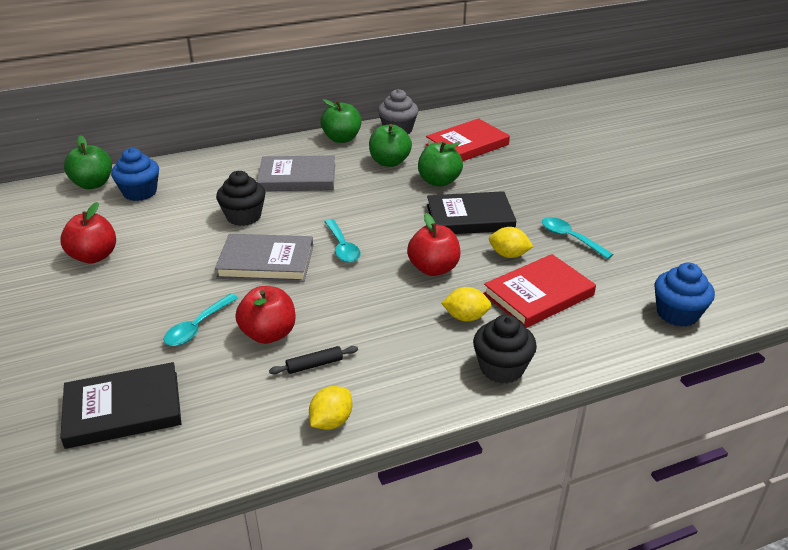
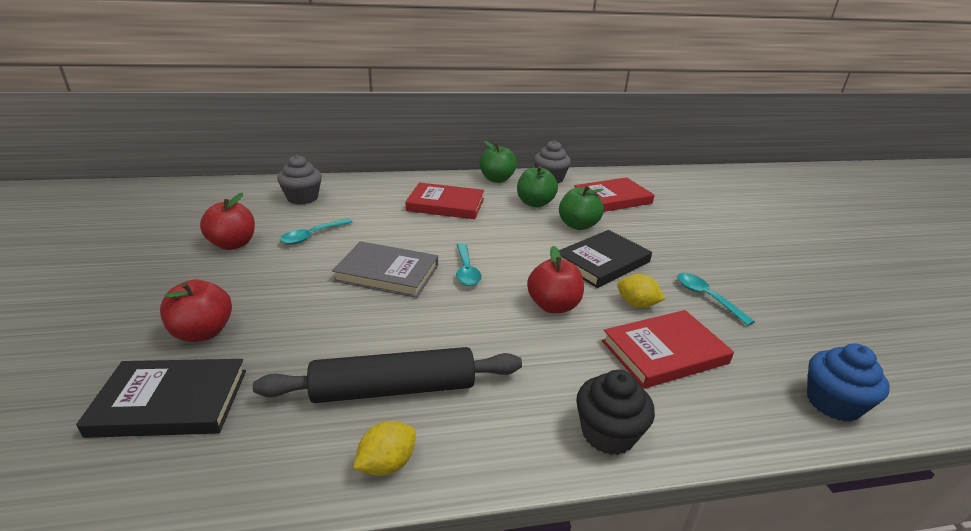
camera: 10 degrees right, 5 degrees down
(93, 184) = (267, 186): green apple -> none
(140, 192) = (302, 198): blue cupcake -> grey cupcake
(197, 327) = (292, 326): turquoise spoon -> turquoise spoon (312, 236)
(244, 216) = (384, 230): black cupcake -> none
(269, 334) = (359, 345): red apple -> red apple (203, 332)
(297, 177) = (445, 204): grey book -> red book
(314, 365) = (394, 389): black rolling pin -> black rolling pin, size x2.49
(465, 317) = (577, 364): yellow lemon -> none
(470, 217) = (602, 262): black book -> black book turned 45 degrees counterclockwise

